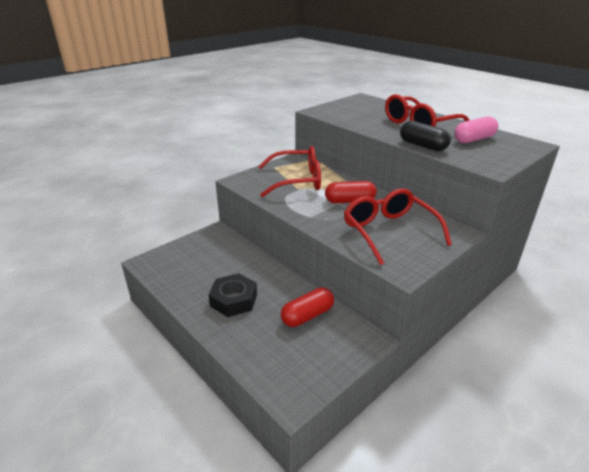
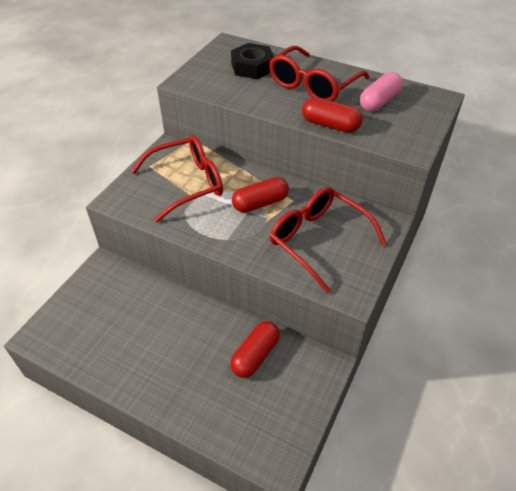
camera: 20 degrees left, 15 degrees up
(234, 300) = (168, 359): black nut -> black nut (252, 67)
(422, 146) = (330, 125): black capsule -> red capsule

